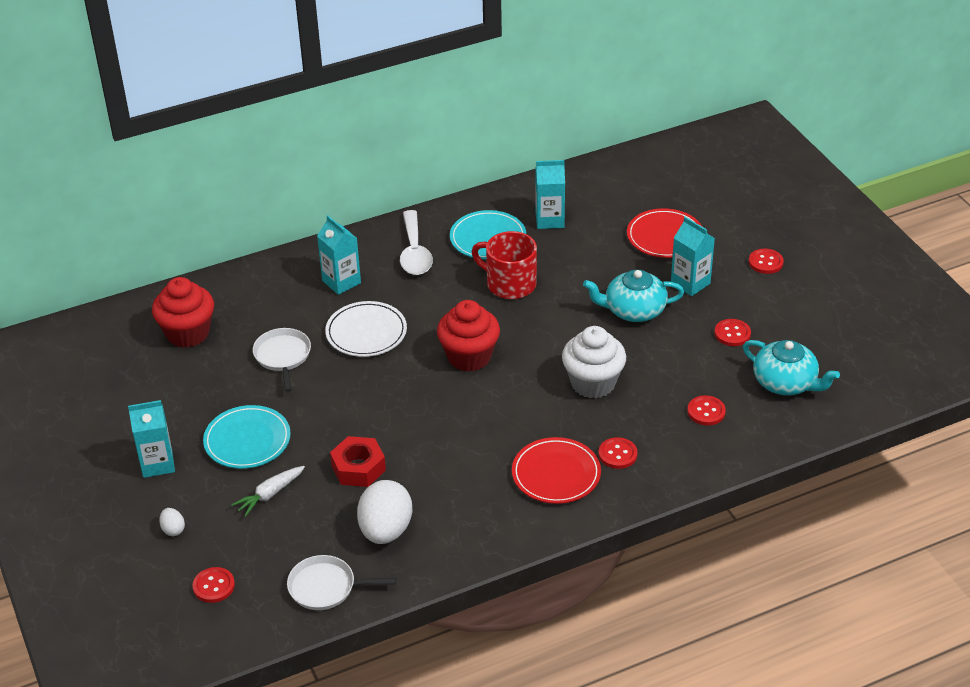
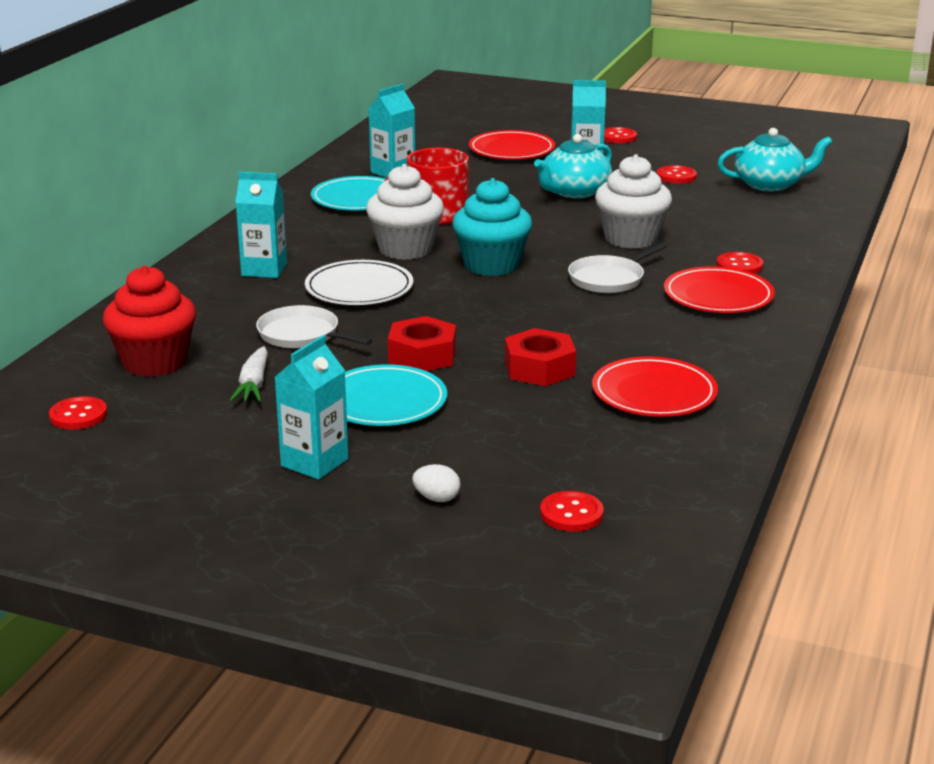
camera: 45 degrees left, 15 degrees down
(269, 495) = (489, 425): white carrot -> white carrot (253, 385)
(316, 415) = (422, 355): none -> red nut
(325, 587) = (683, 455): white pan -> white pan (609, 279)
(385, 530) = (654, 393): white egg -> red plate
(414, 252) = (302, 228): white spoon -> none
(443, 309) = (405, 249): none -> white cupcake
(469, 357) = (491, 265): red cupcake -> turquoise cupcake
(706, 412) = (750, 219): red button -> red button (78, 415)

